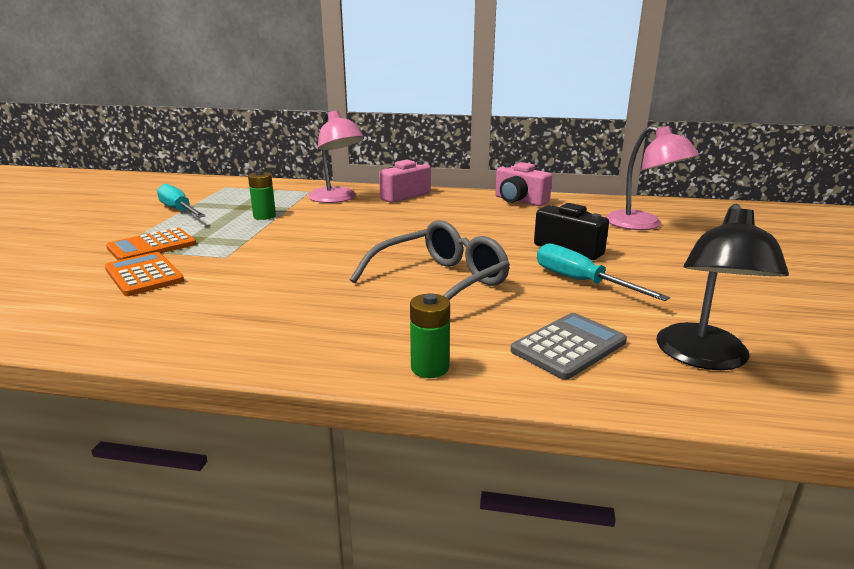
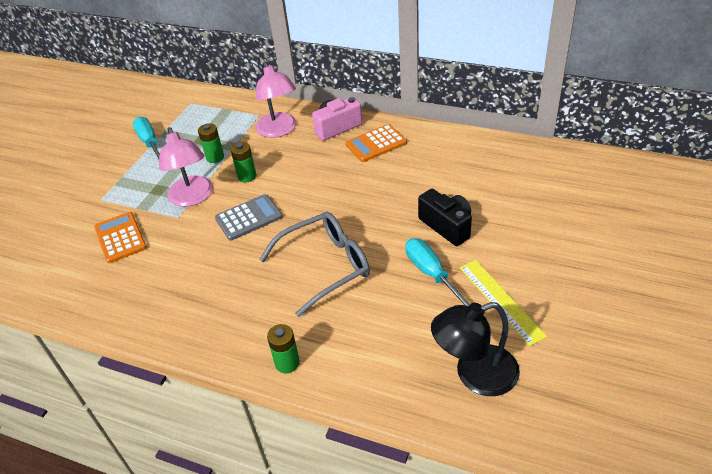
camera: 15 degrees right, 20 degrees up
(152, 246) = (127, 198): orange calculator -> orange calculator (376, 144)
(309, 226) = (247, 176): none -> green battery
(519, 201) = (437, 143): pink camera -> none
(568, 346) = (387, 351): grey calculator -> grey calculator (248, 218)
(643, 225) = (529, 192): pink lamp -> pink lamp (193, 198)
(680, 295) = (501, 300): none -> yellow ruler
(704, 358) = (475, 375): black lamp -> black lamp turned 45 degrees clockwise

